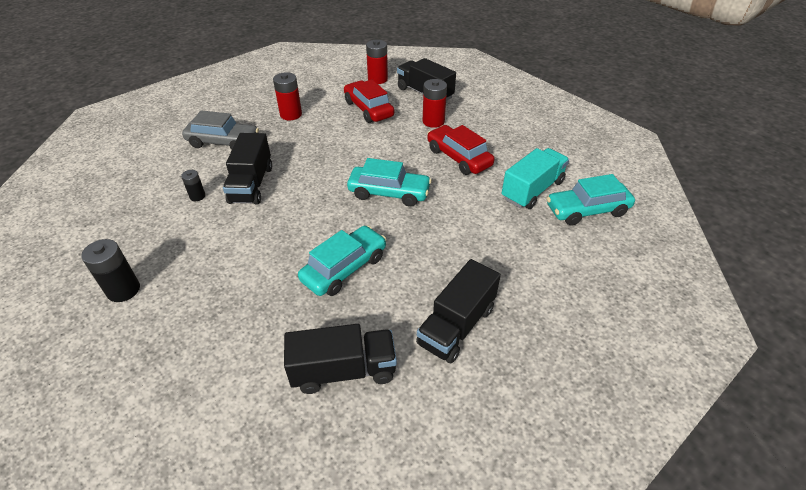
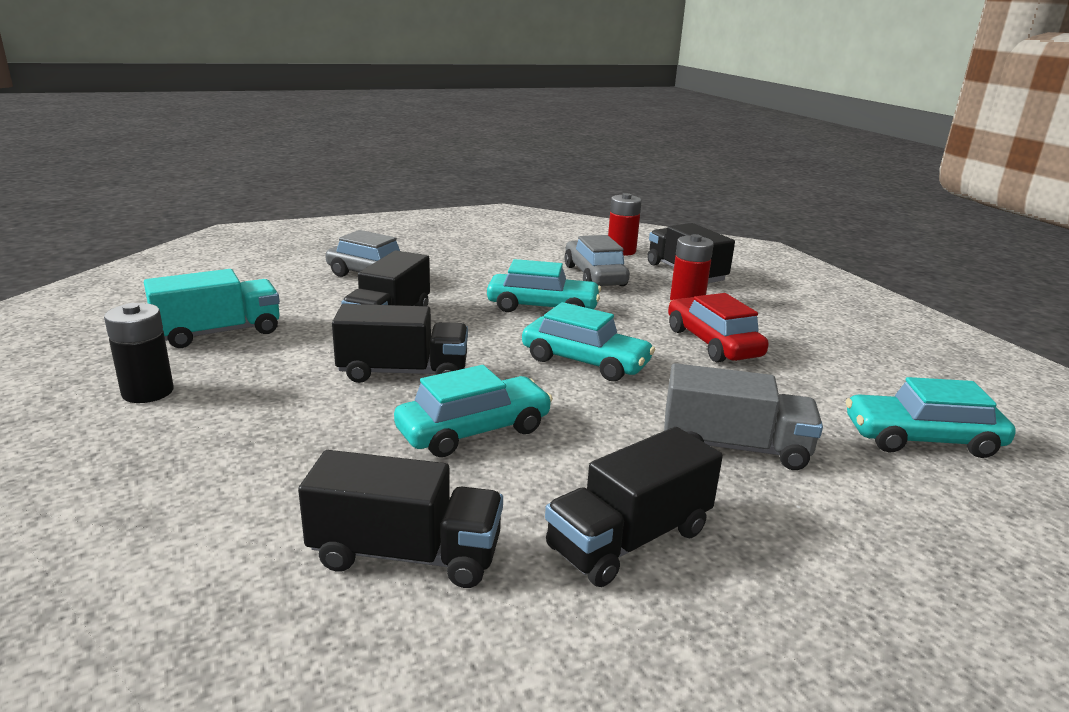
camera: 15 degrees right, 20 degrees down
(197, 196) = (309, 320): black battery -> none
(282, 230) = (403, 372): none -> black truck
(291, 114) = (482, 265): red battery -> none
(346, 148) = (542, 307): none -> turquoise car
(368, 109) = (594, 276): red car -> grey car
(492, 242) = (734, 447): none -> grey truck
(532, 190) = (826, 398): turquoise truck -> turquoise truck (219, 333)

